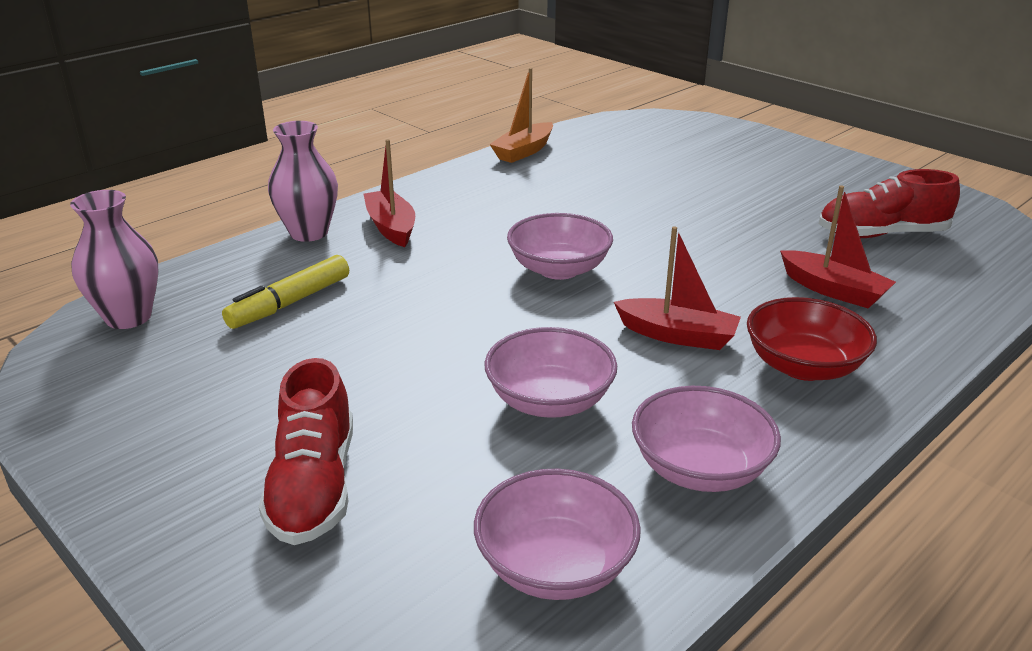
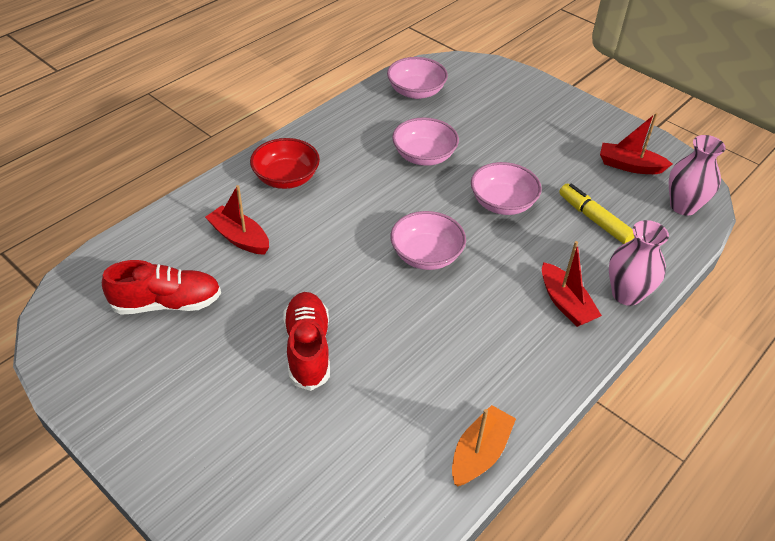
camera: 175 degrees right, 15 degrees up
(290, 303) = (594, 219): yellow marker -> yellow marker turned 75 degrees counterclockwise
(314, 486) = (519, 117): red shoe -> red shoe (308, 348)
(677, 335) = (352, 198): red boat -> red boat (629, 166)
(700, 469) = (355, 125): pink bowl -> pink bowl (502, 203)

